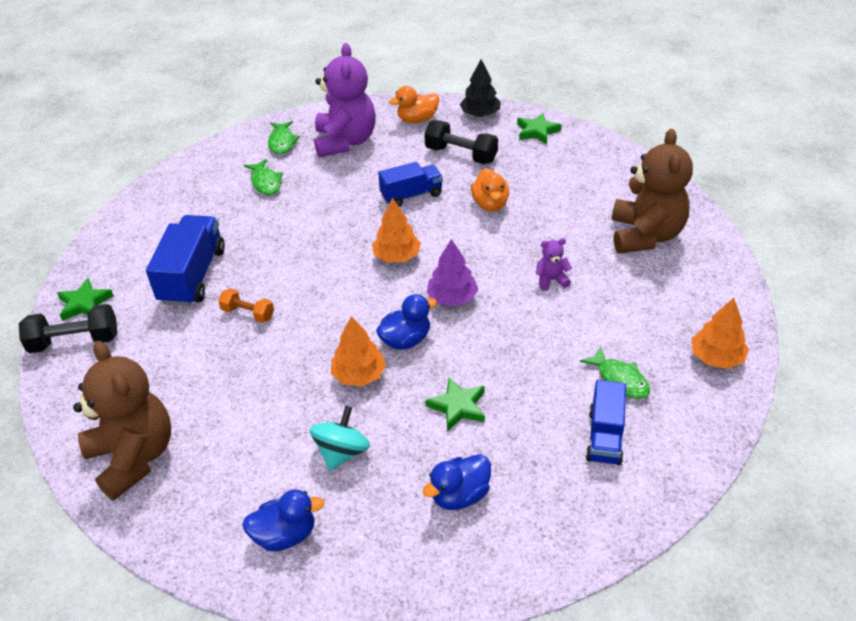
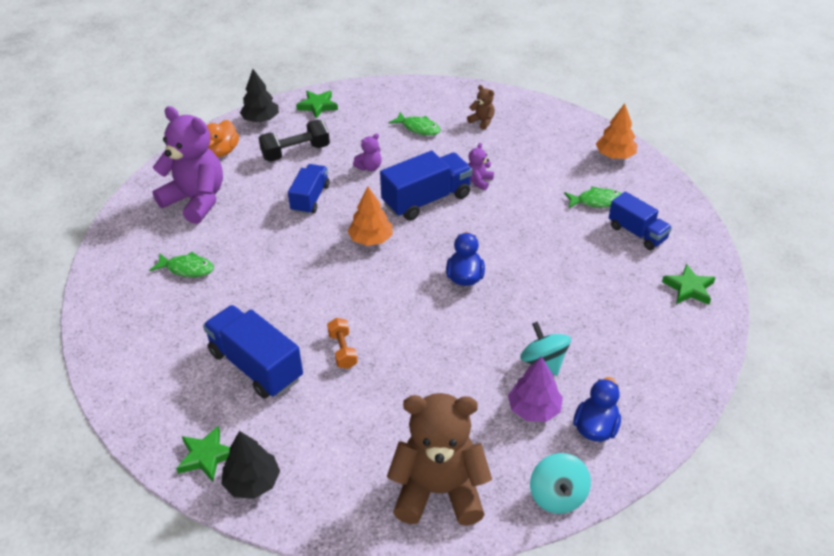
camera: 55 degrees left, 0 degrees up
(75, 341) = (252, 482): black dumbbell -> black tree
(179, 545) = (557, 496): none -> turquoise spinning top
(248, 313) = (342, 350): orange dumbbell -> orange dumbbell turned 75 degrees counterclockwise
(282, 142) = (145, 235): green fish -> green fish (418, 128)
(359, 375) = (476, 318): orange tree -> none
(452, 298) = (446, 234): purple tree -> purple tree (534, 409)
(458, 406) = (553, 283): green star -> green star (689, 288)
(459, 495) = (631, 321): blue duck -> none
(485, 261) = (426, 200): none -> blue truck
(490, 204) = (369, 167): orange duck -> purple teddy bear
(645, 235) = (482, 121): brown teddy bear -> brown teddy bear, size x0.42

